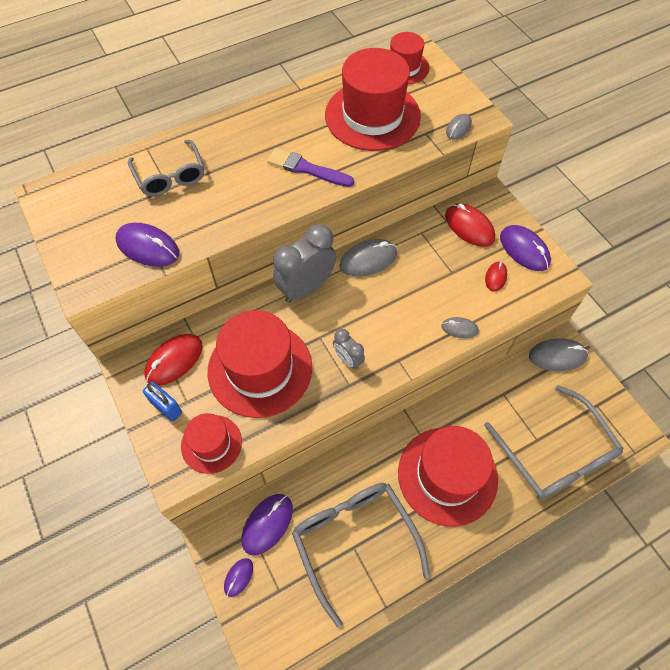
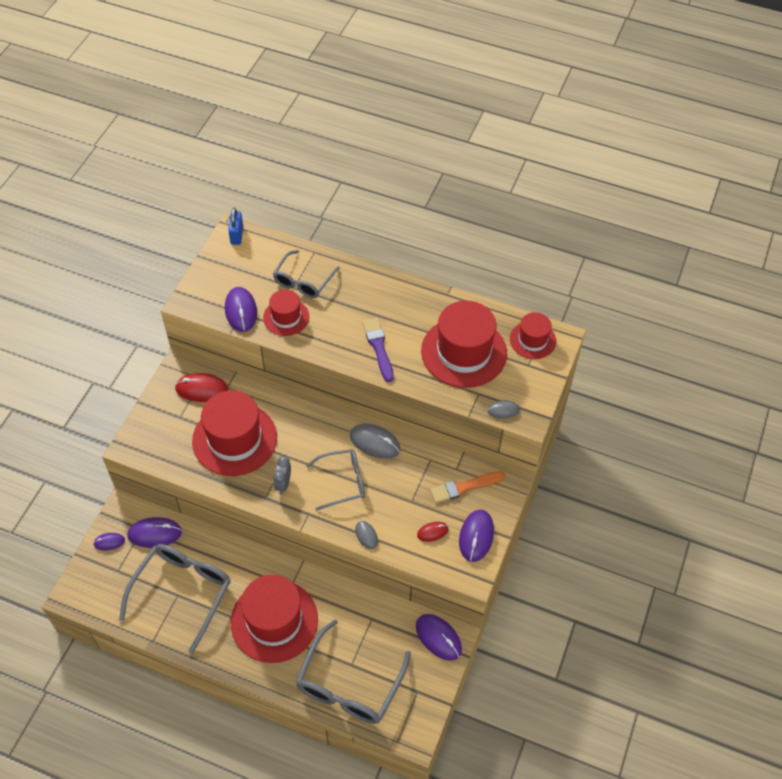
camera: 50 degrees right, 5 degrees down
(166, 407) = (167, 409): blue padlock -> blue padlock (237, 235)
(211, 444) = (163, 450): red hat -> red hat (286, 317)
(306, 288) = (318, 421): grey clock -> none
(387, 310) = (343, 482): none -> grey glasses
(469, 227) = (464, 487): red mouse -> orange brush
(557, 356) = (438, 638): grey mouse -> purple mouse

